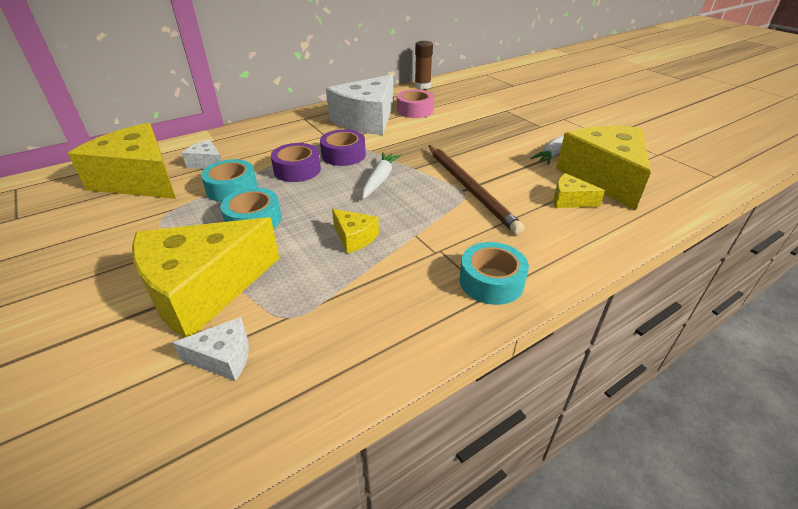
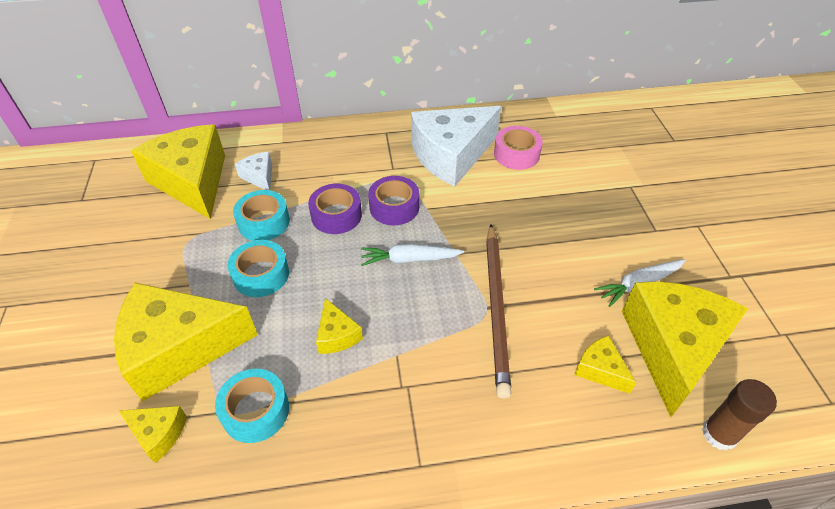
camera: 25 degrees right, 10 degrees up
(224, 358) = (158, 434): white cheese -> yellow cheese
(380, 180) = (409, 259): white carrot -> white carrot turned 135 degrees counterclockwise
(422, 86) = (553, 111): brown glue stick -> brown glue stick (719, 434)
(491, 281) = (431, 450): turquoise tape -> turquoise tape (255, 411)

